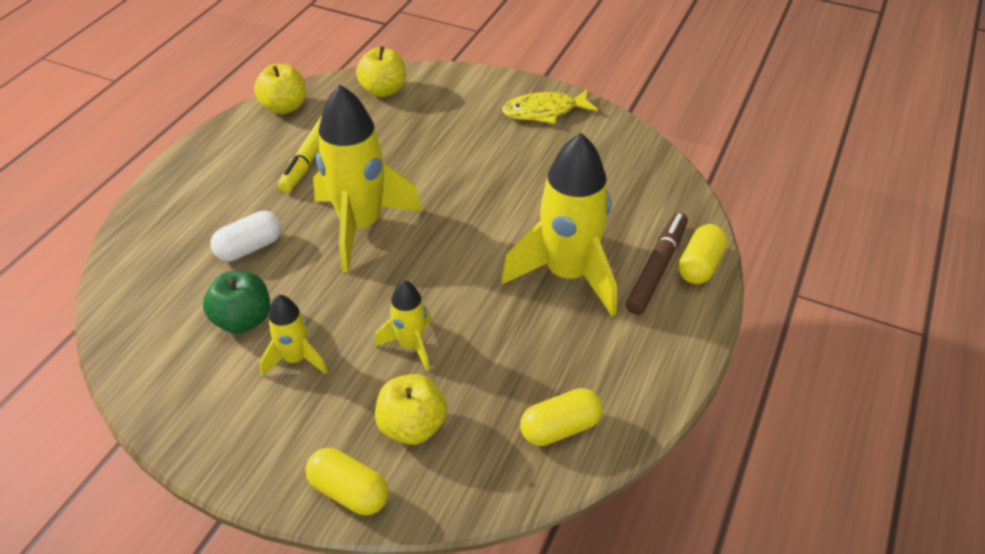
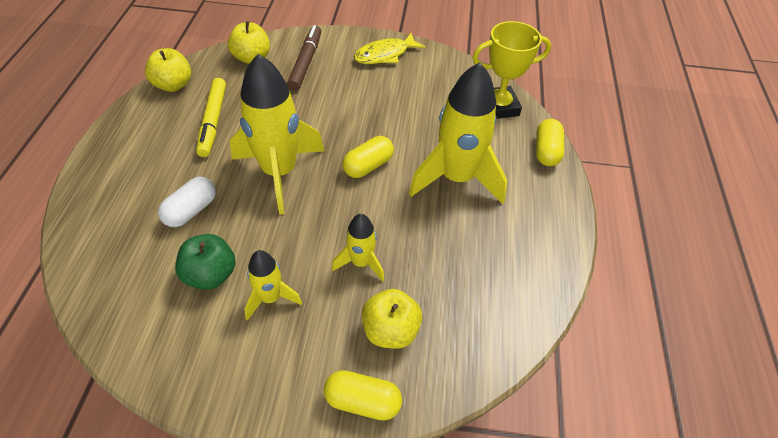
camera: 20 degrees left, 5 degrees up
(560, 428) = (503, 301): yellow capsule -> yellow capsule (368, 166)
(657, 268) = (518, 160): brown marker -> brown marker (306, 62)
(661, 199) = (498, 107): none -> yellow trophy

